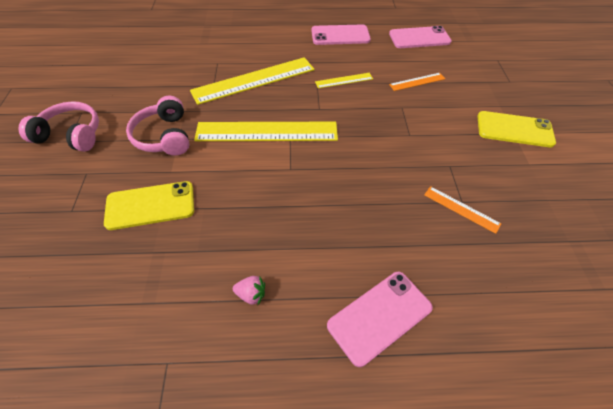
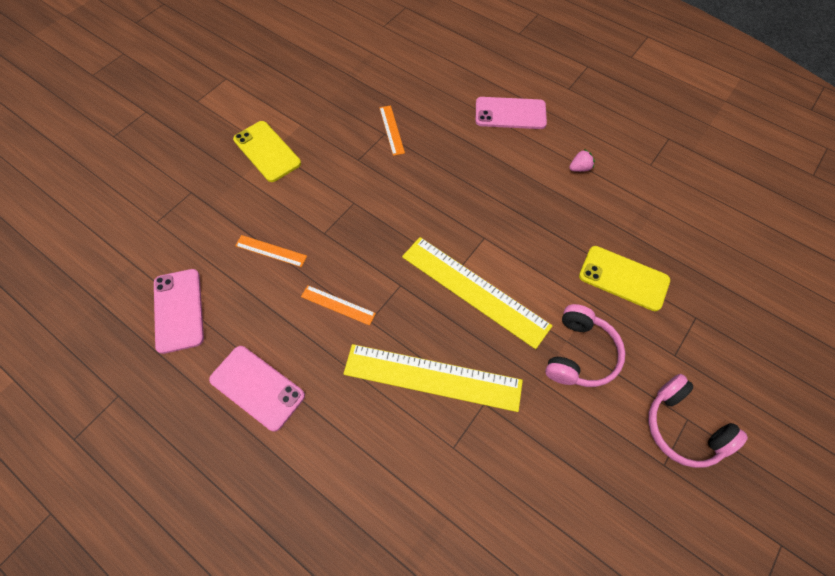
camera: 140 degrees left, 10 degrees up
(251, 294) = (579, 168): pink strawberry -> pink strawberry turned 105 degrees clockwise
(344, 80) = (338, 305): yellow ruler -> orange ruler
(419, 38) = (179, 310): pink phone -> pink phone turned 45 degrees clockwise

